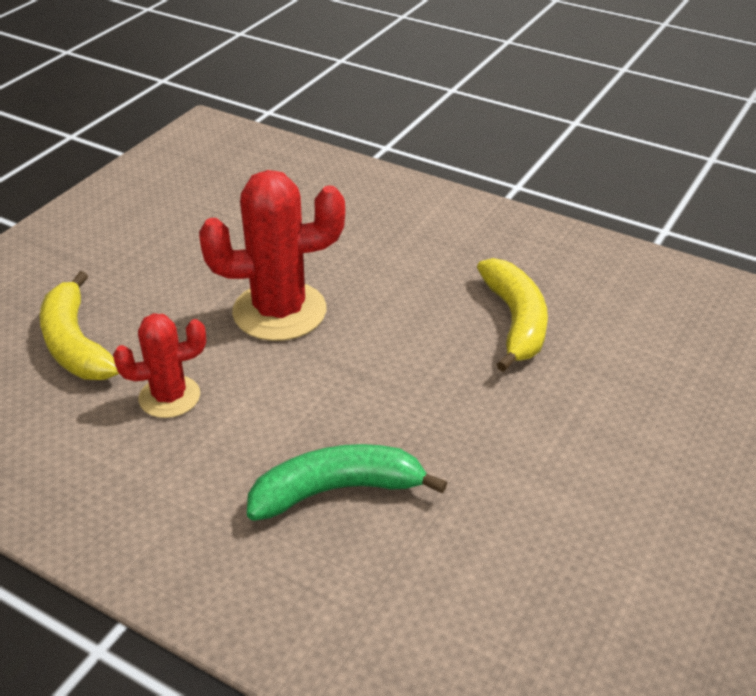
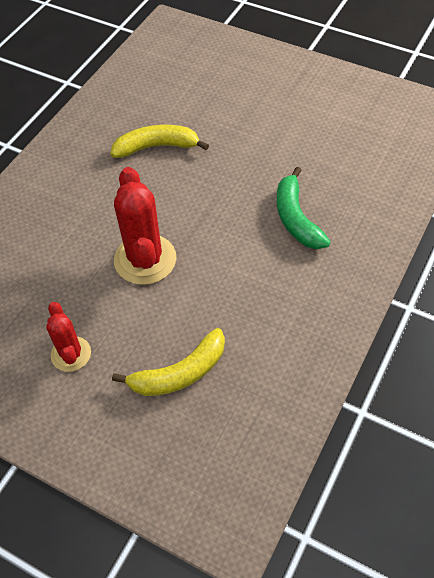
camera: 90 degrees left, 15 degrees up
(169, 397) = (230, 306): red cactus -> red cactus (71, 354)

